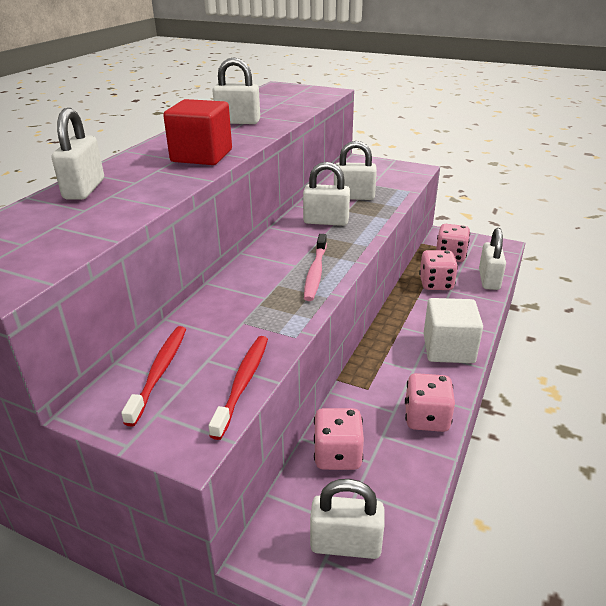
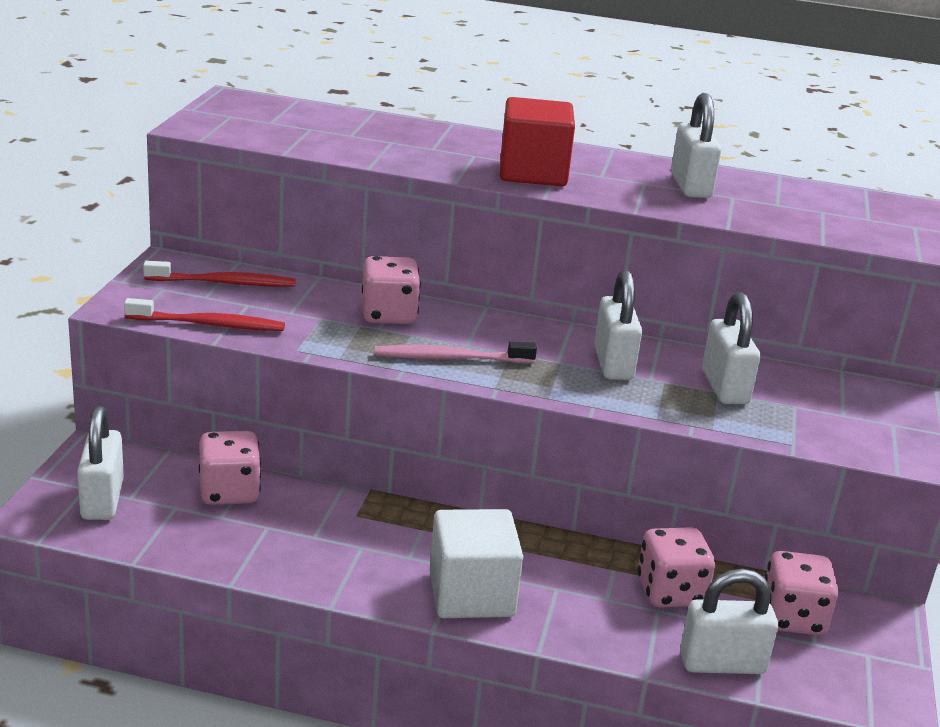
camera: 75 degrees right, 5 degrees down
(84, 189) = (402, 129): white padlock -> none
(426, 418) = (304, 563): pink dice -> pink dice (388, 315)

